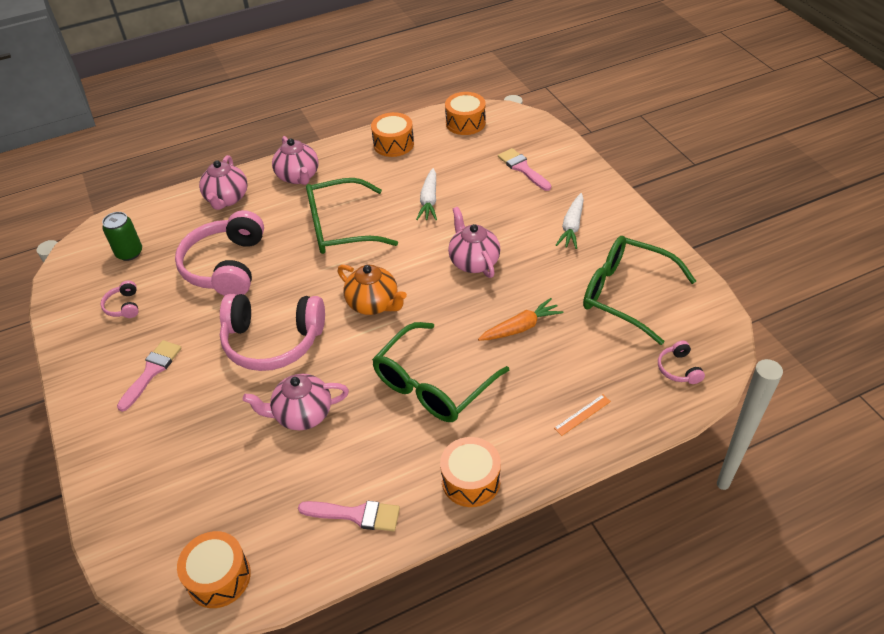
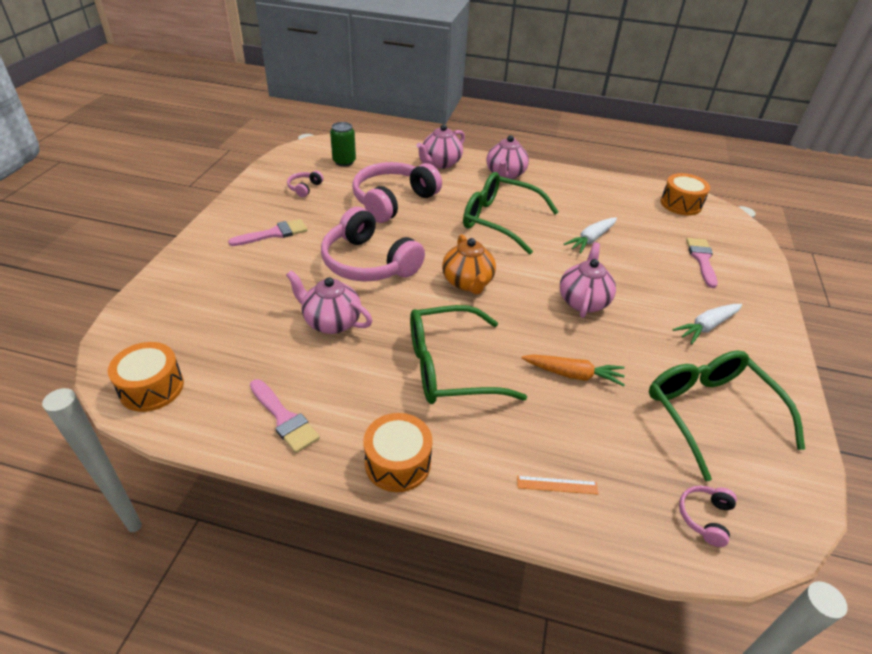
camera: 35 degrees right, 5 degrees down
(393, 144) = (602, 189): orange drum -> none

